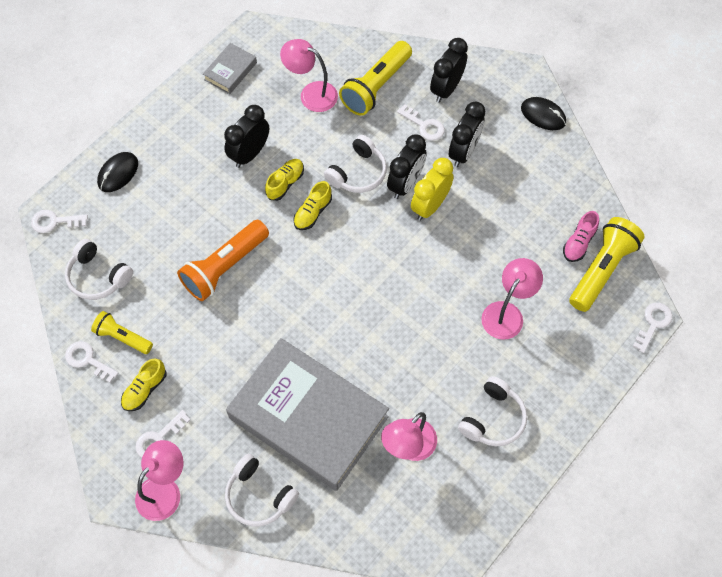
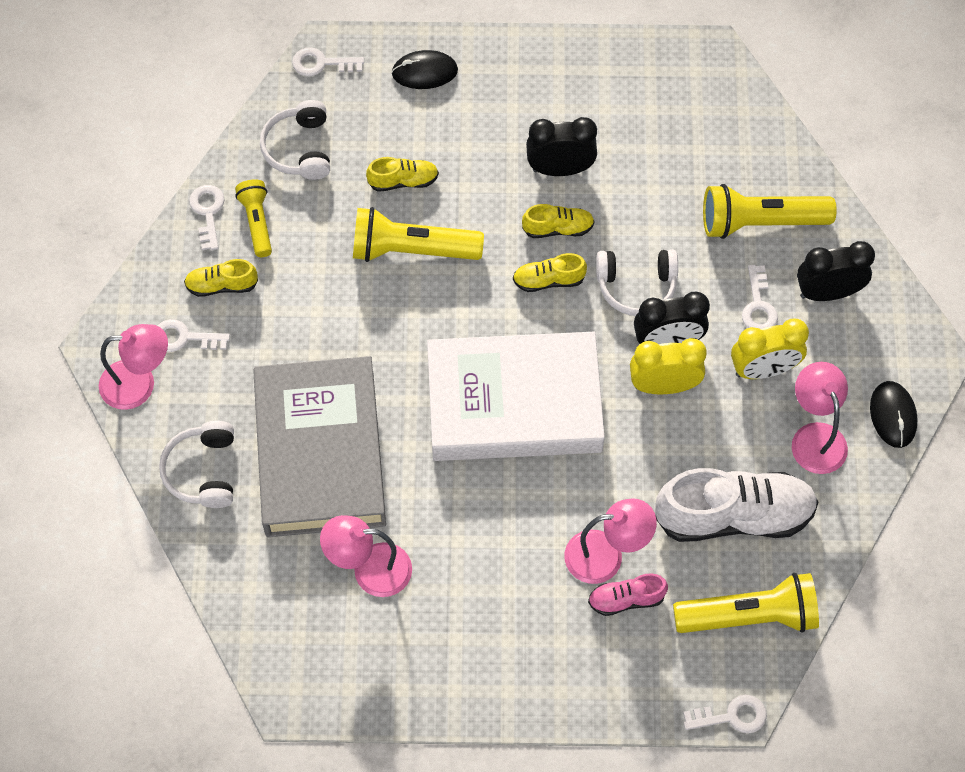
camera: 50 degrees right, 0 degrees up
(54, 222) = (322, 63): white key -> white key turned 45 degrees counterclockwise
(176, 238) = (403, 181): none -> yellow shoe
(225, 267) = (411, 250): orange flashlight -> yellow flashlight
(230, 71) = (640, 72): grey book -> none
(311, 94) = (689, 168): pink lamp -> pink lamp (815, 437)
(372, 288) = (514, 404): none -> white book
(464, 152) = (763, 370): black clock -> yellow clock
(493, 418) = (472, 628): white headphones -> none
(537, 232) = (734, 516): none -> white shoe
(579, 243) = (761, 568): pink shoe -> pink shoe (626, 599)

